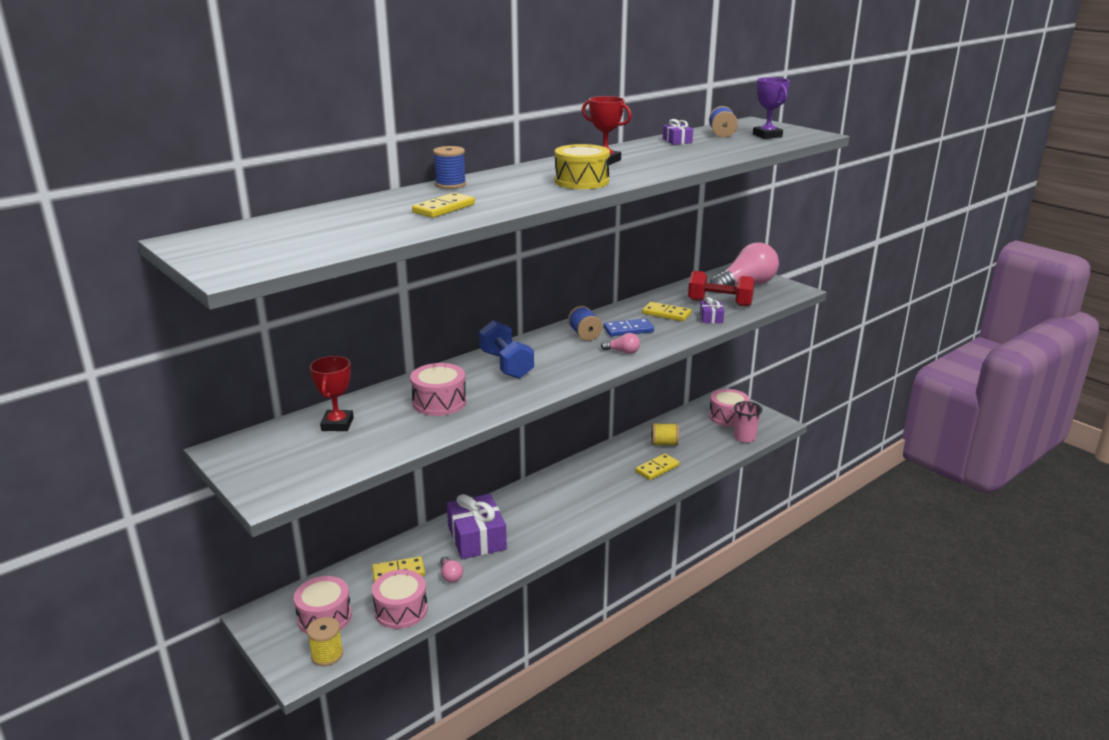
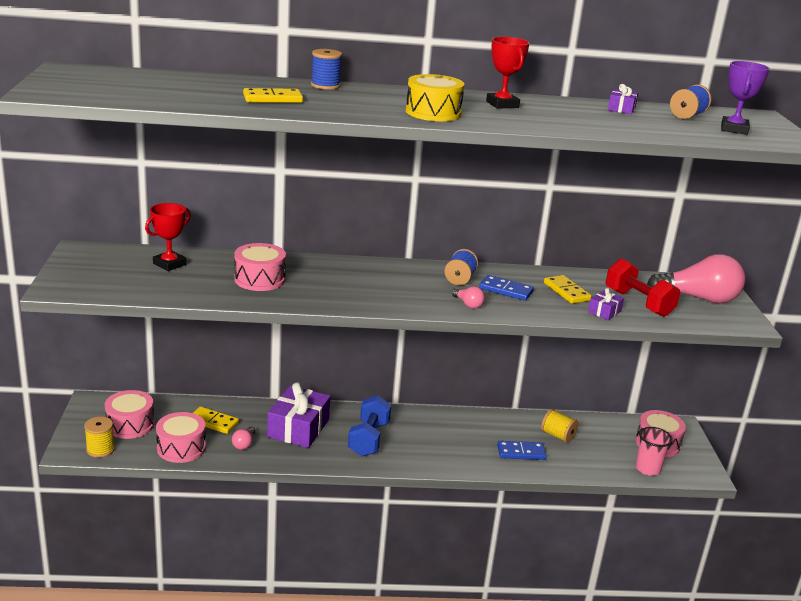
camera: 35 degrees right, 0 degrees up
(506, 365) = (354, 275): blue dumbbell -> blue dumbbell (368, 439)
(657, 469) = (521, 452): yellow domino -> blue domino

